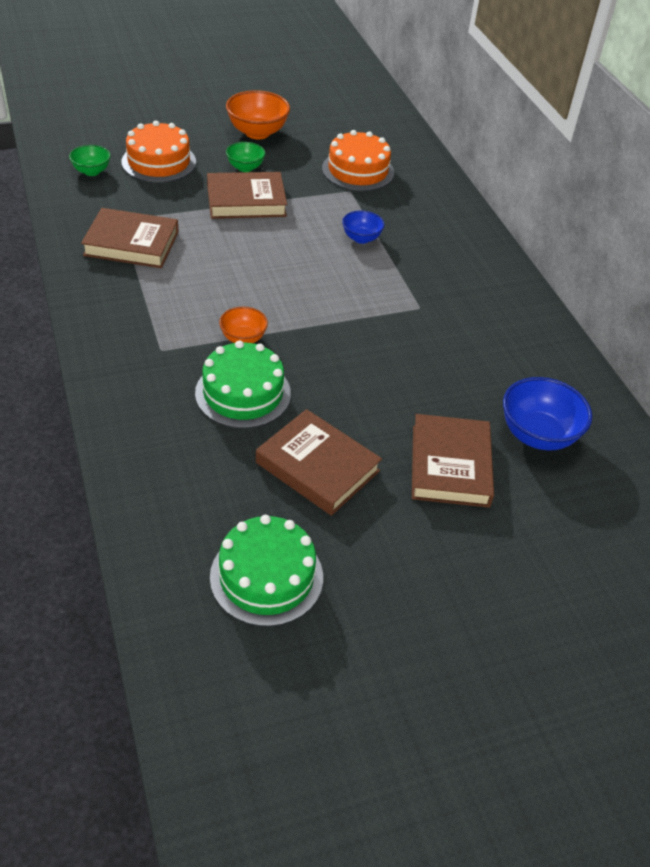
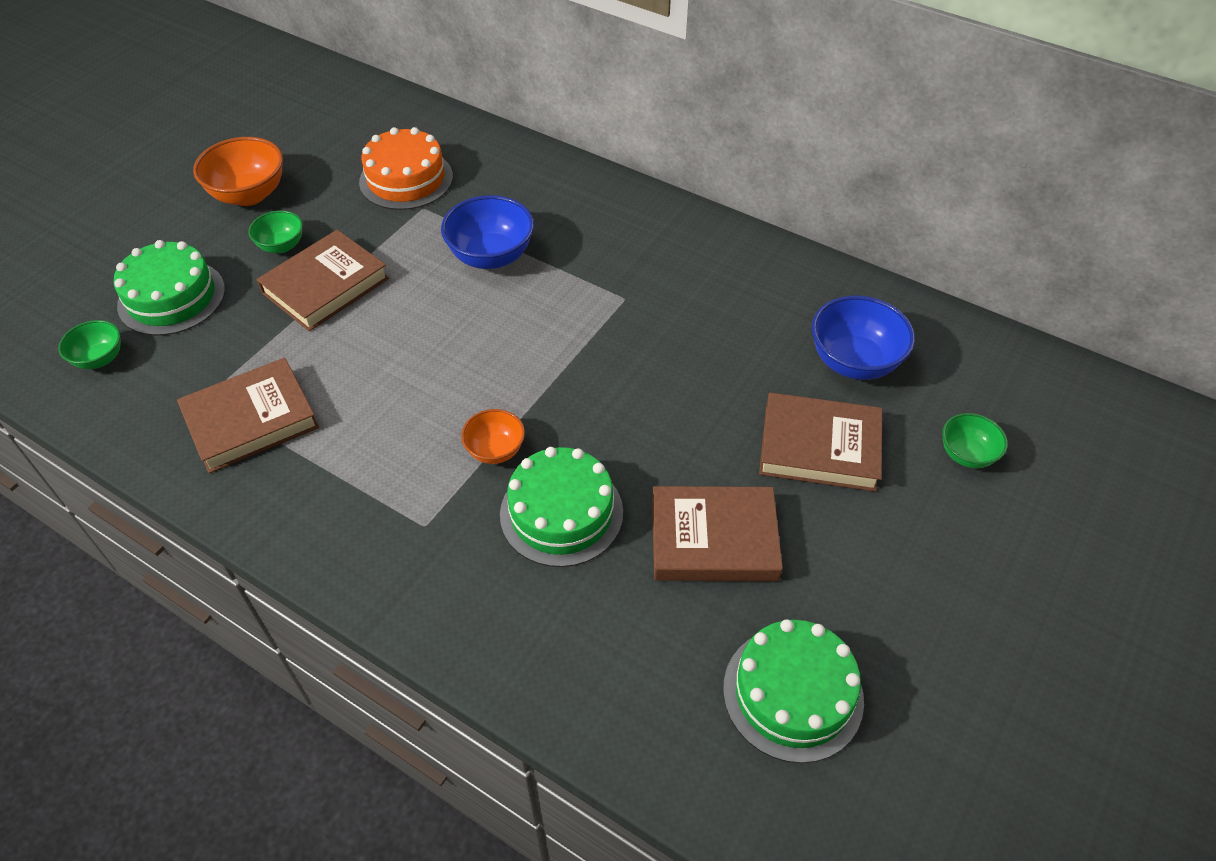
camera: 35 degrees left, 5 degrees up
(159, 162) = (171, 297): orange cake -> green cake
(361, 238) = (491, 256): blue bowl -> blue bowl, size x1.70
(450, 465) = (819, 447): brown book -> brown book turned 45 degrees counterclockwise
(554, 538) = (966, 454): none -> green bowl

